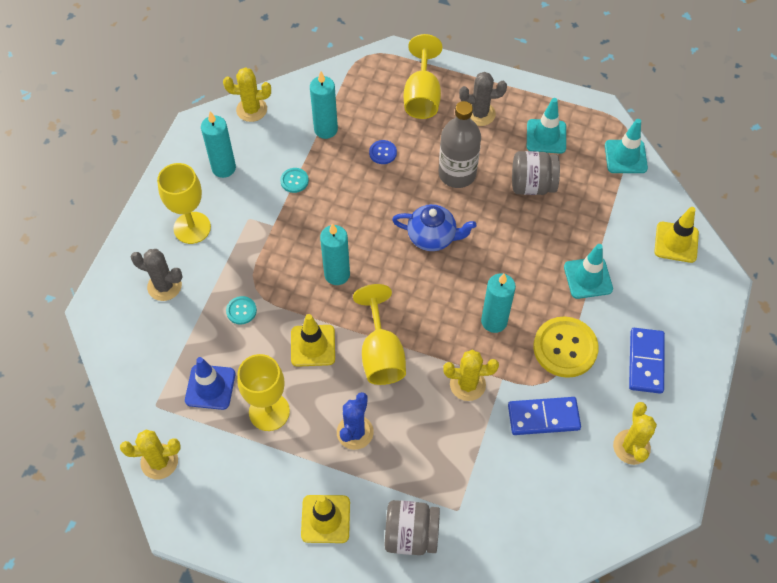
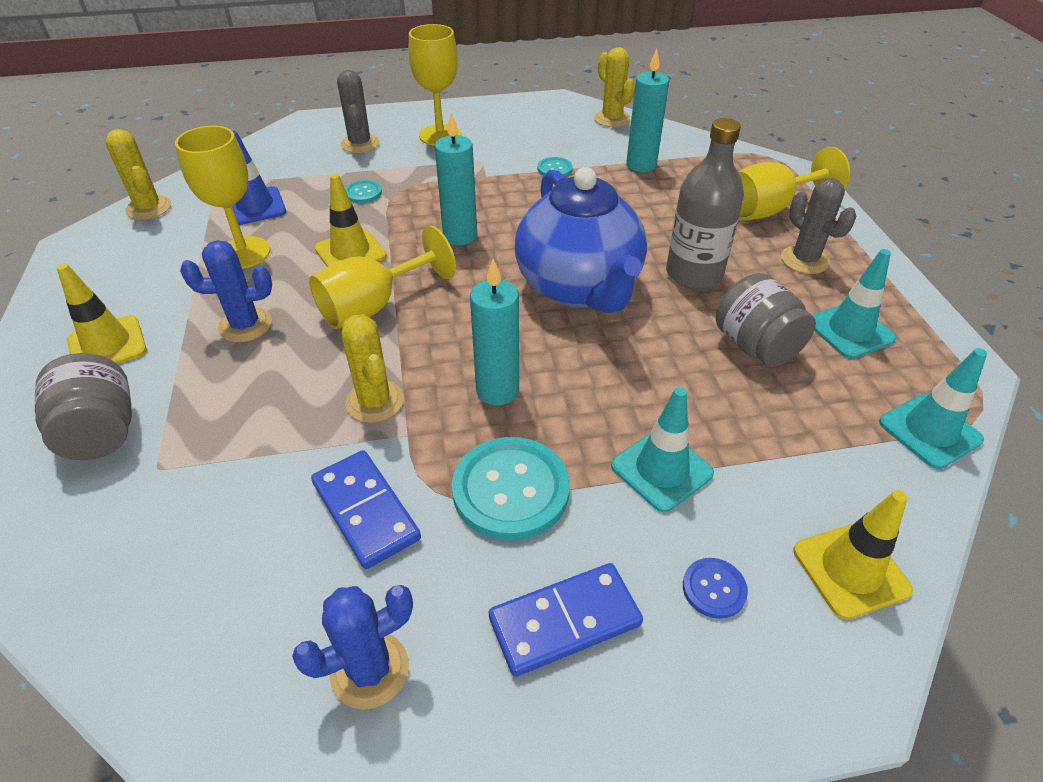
camera: 60 degrees right, 15 degrees down
(224, 168) = (526, 128): turquoise candle -> none
(383, 153) = (656, 210): blue button -> blue button (714, 589)
(432, 237) = (579, 287): blue teapot -> blue teapot, size x1.76
(565, 348) = (511, 490): yellow button -> turquoise button
(631, 447) = (369, 670): yellow cactus -> blue cactus

